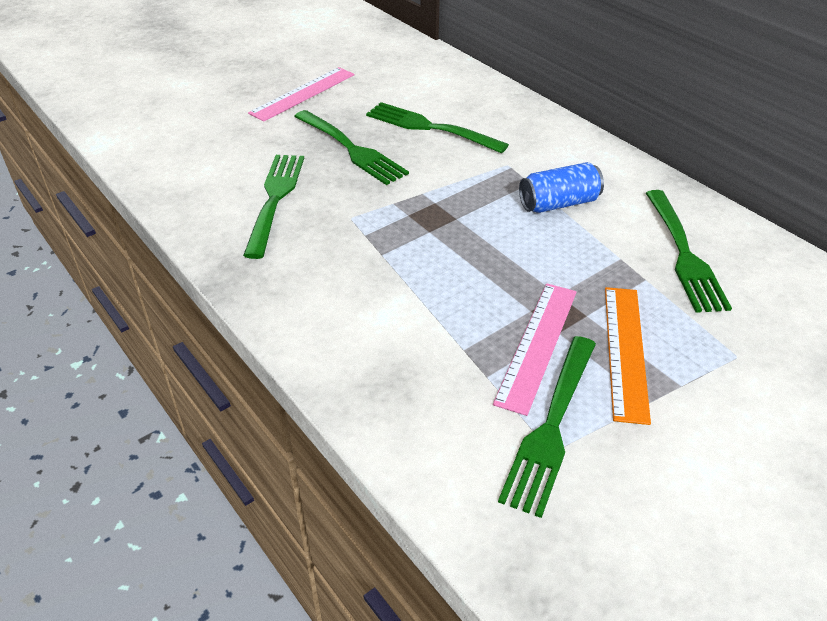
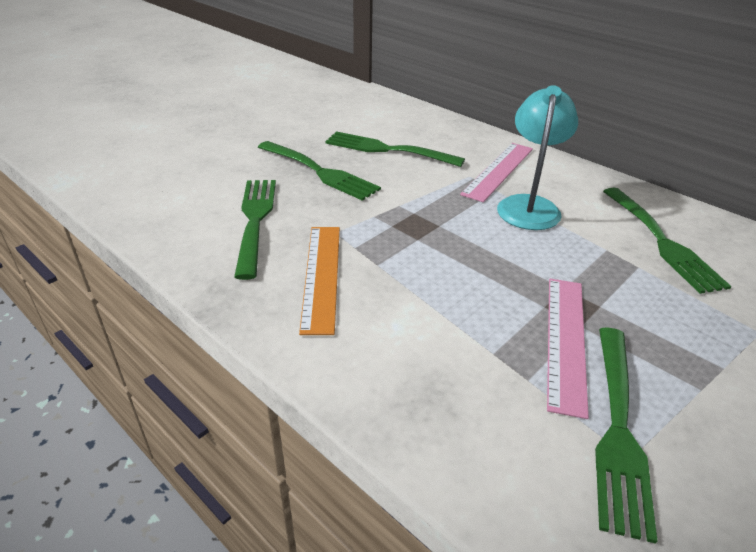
camera: 10 degrees left, 5 degrees down
(303, 93) = (261, 128): pink ruler -> pink ruler (498, 171)
(558, 203) = (529, 205): blue can -> turquoise lamp
(625, 351) = (653, 338): orange ruler -> orange ruler (321, 276)

